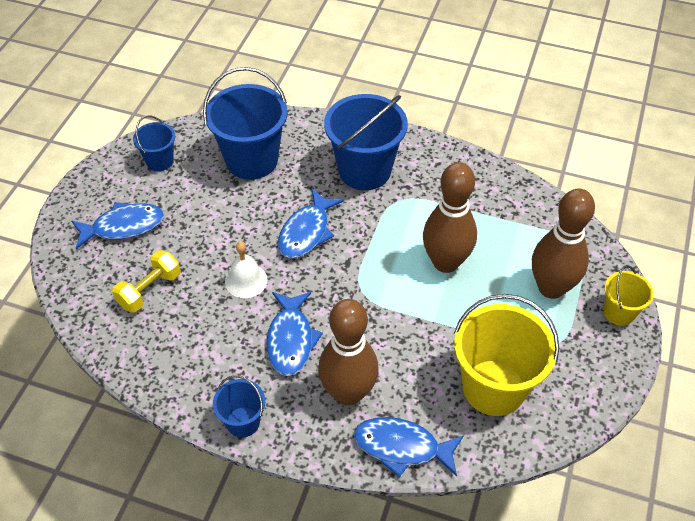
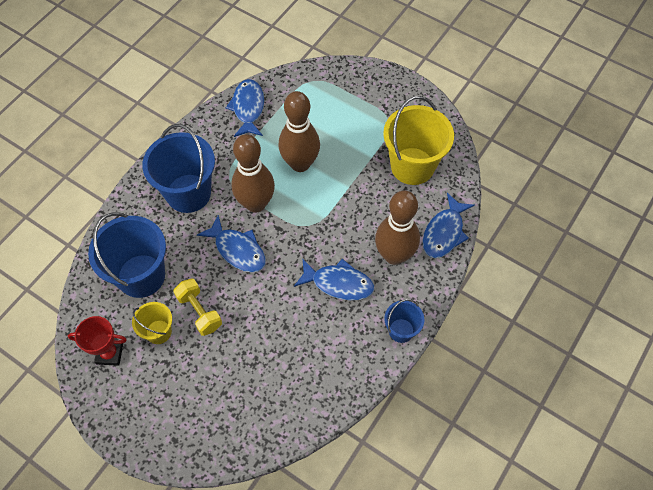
camera: 75 degrees left, 10 degrees up
(123, 226) = (178, 396): blue fish -> blue fish (248, 108)
(149, 290) = (258, 382): yellow dumbbell -> yellow dumbbell (199, 312)
(160, 161) = (110, 354): blue bucket -> red trophy
(246, 280) = (272, 304): white bell -> none
(551, 288) = (343, 108): brown bowling pin -> brown bowling pin (256, 203)
(619, 312) = (374, 78): yellow bucket -> yellow bucket (158, 332)

